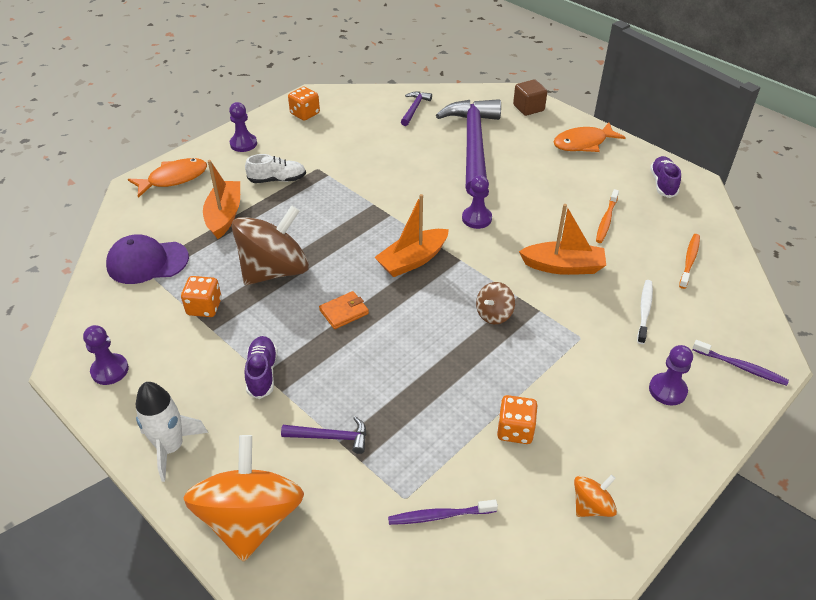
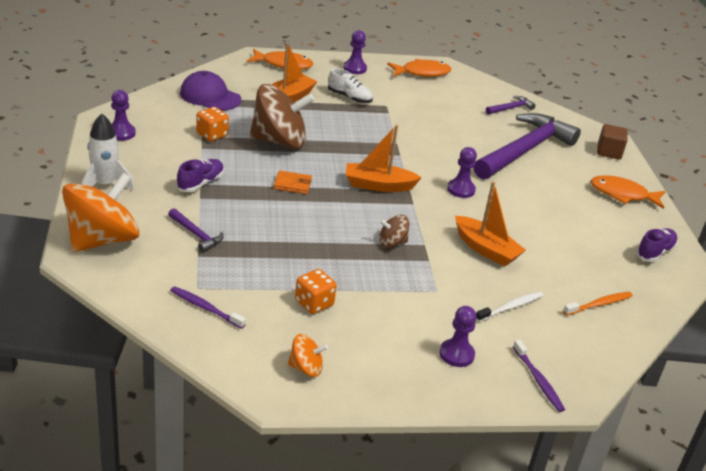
camera: 35 degrees right, 10 degrees down
(305, 114) = (422, 73): orange dice -> orange fish
(606, 220) = (566, 245): orange toothbrush -> none

